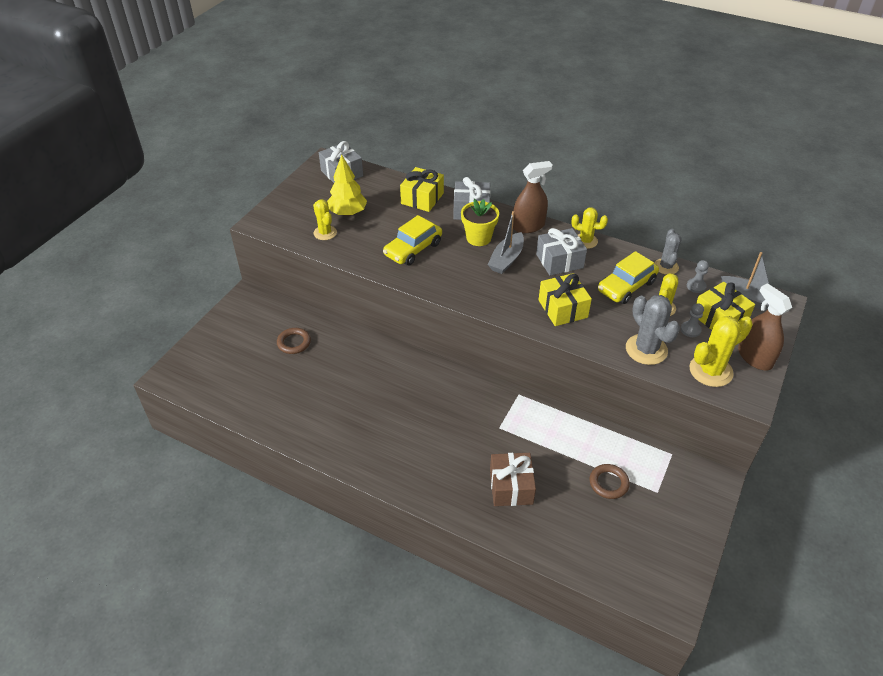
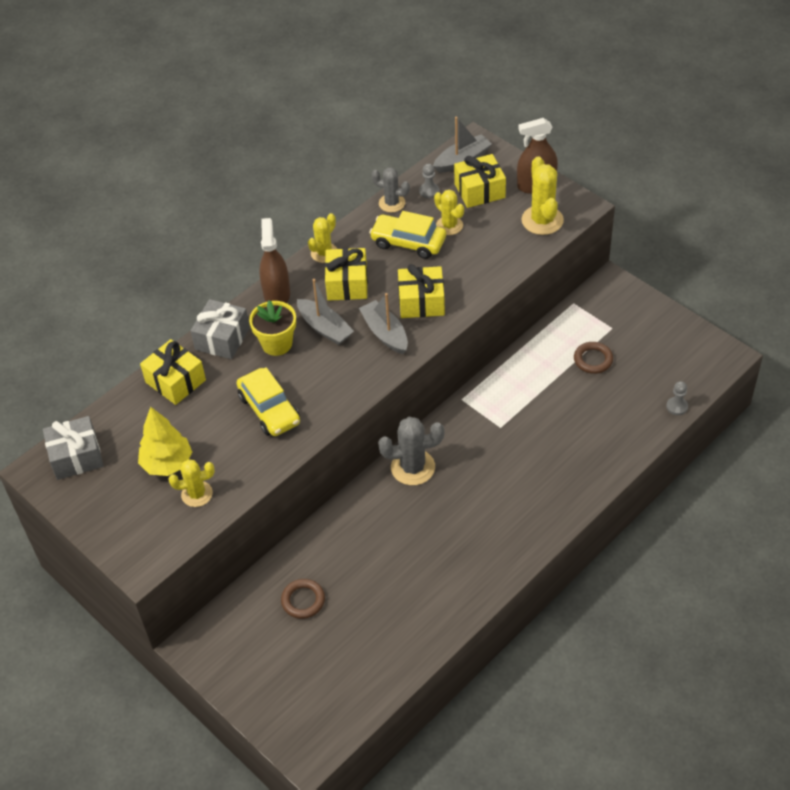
camera: 70 degrees left, 5 degrees up
(511, 487) = (576, 436): brown gift -> none
(517, 294) = (385, 333): none -> grey boat
(559, 261) = (347, 284): grey gift -> yellow gift
(626, 286) = (408, 242): yellow car -> yellow car turned 135 degrees clockwise
(646, 349) = (500, 256): grey cactus -> grey cactus (413, 467)
(690, 330) = (486, 216): grey pawn -> grey pawn (677, 406)

